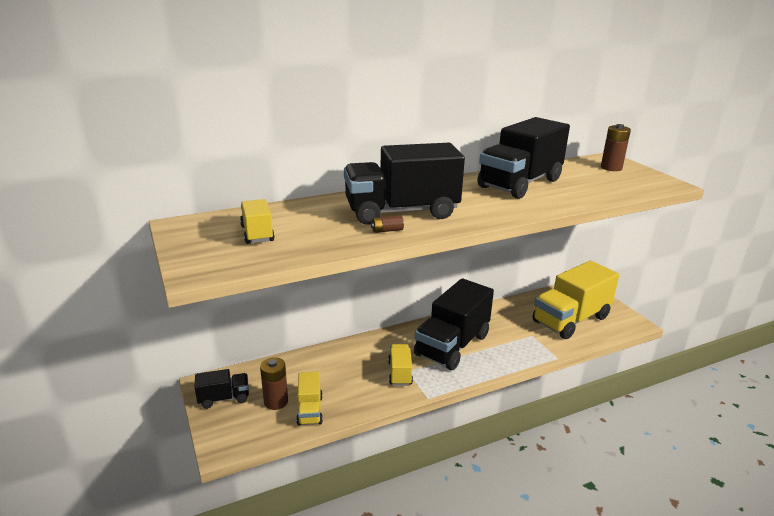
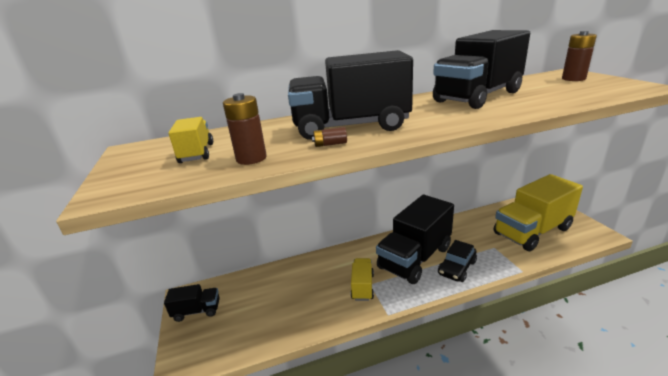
camera: 10 degrees right, 0 degrees up
(276, 402) = (242, 315): brown battery -> brown battery (251, 158)
(310, 410) = (271, 326): yellow truck -> none
(494, 355) = (457, 268): none -> black car

